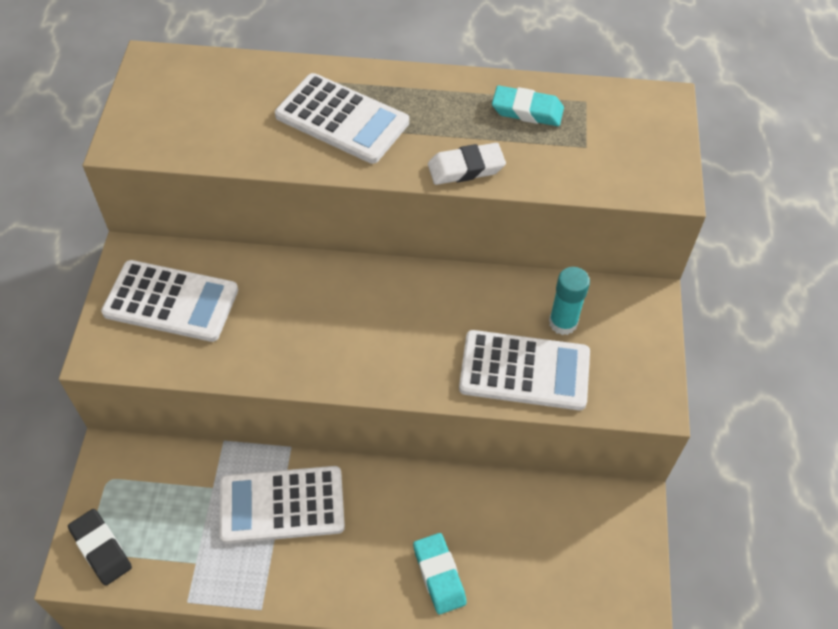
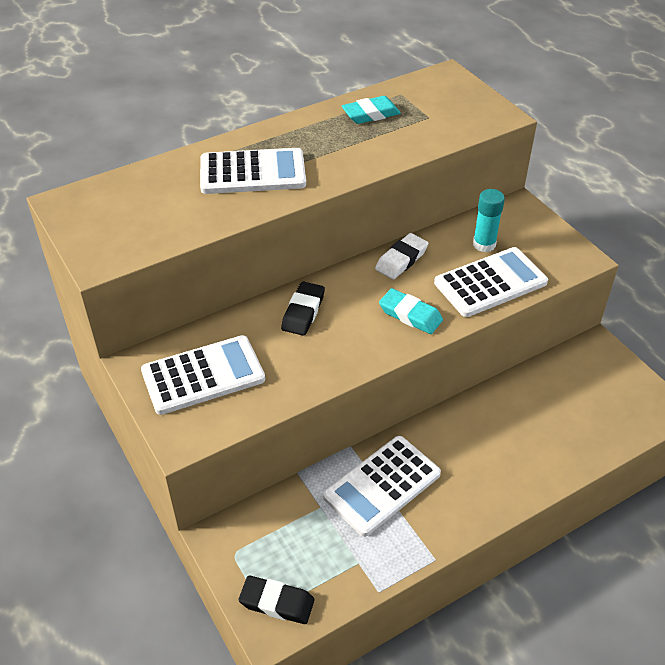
camera: 35 degrees left, 10 degrees down
(314, 291) = (303, 312): none -> black eraser
(439, 575) = (528, 459): turquoise eraser -> turquoise eraser (410, 315)
(466, 168) = (369, 162): white eraser -> white eraser (401, 260)

